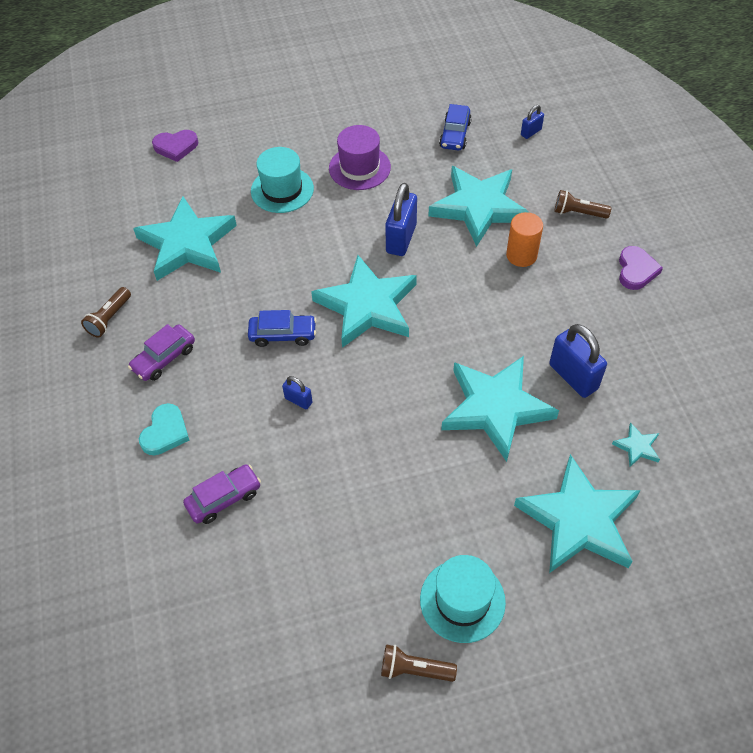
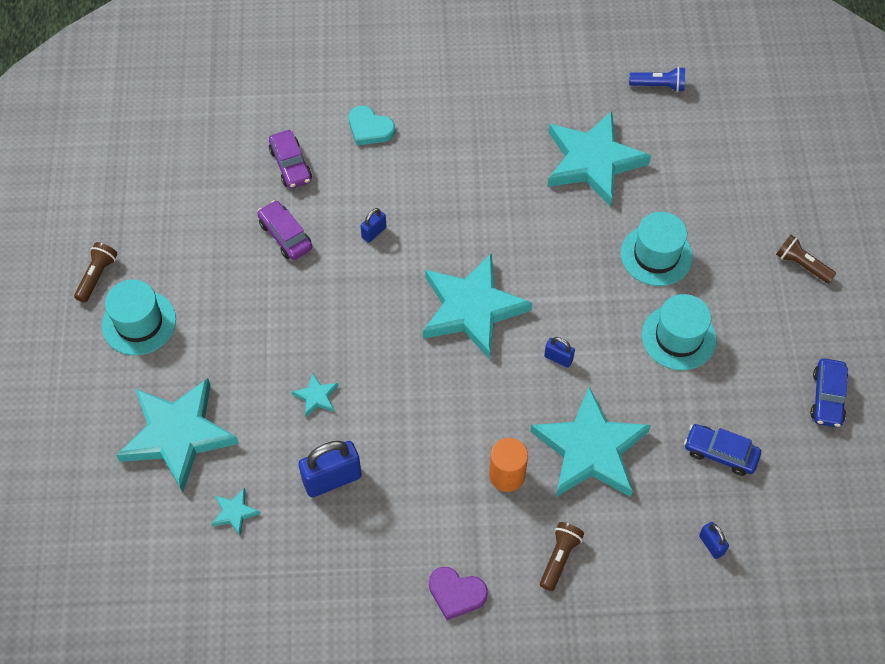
camera: 100 degrees right, 5 degrees up
(93, 209) = (659, 86): none -> blue flashlight
(109, 318) = (509, 93): brown flashlight -> brown flashlight (802, 265)
(164, 358) = (451, 133): purple car -> purple car (285, 235)
(176, 147) = (743, 162): purple heart -> none
(283, 334) = (454, 230): blue car -> blue car (827, 397)
(359, 168) = (678, 337): purple hat -> turquoise hat
(401, 239) = (558, 358): blue padlock -> blue padlock, size x0.52
(496, 408) = (316, 397): turquoise star -> turquoise star, size x0.40

